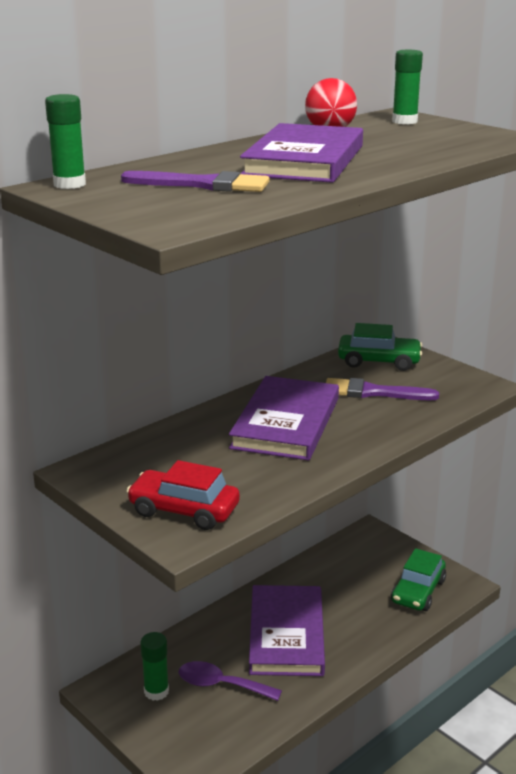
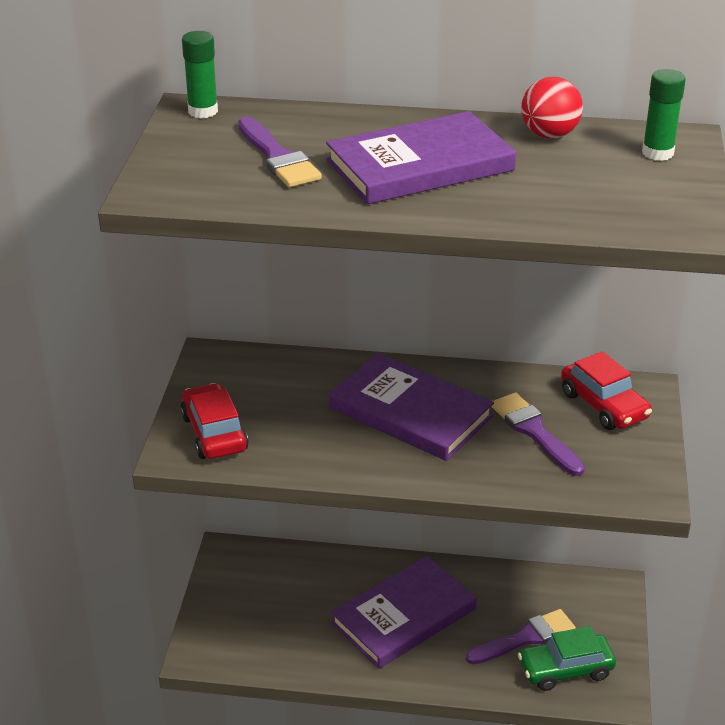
camera: 50 degrees right, 10 degrees up
(156, 691) = (256, 582): green glue stick -> none
(221, 685) = (302, 614): purple spoon -> none
(286, 423) = (410, 412): purple book -> purple book turned 60 degrees clockwise
(371, 592) = (525, 638): none -> purple brush
(379, 361) = (604, 405): green car -> red car

